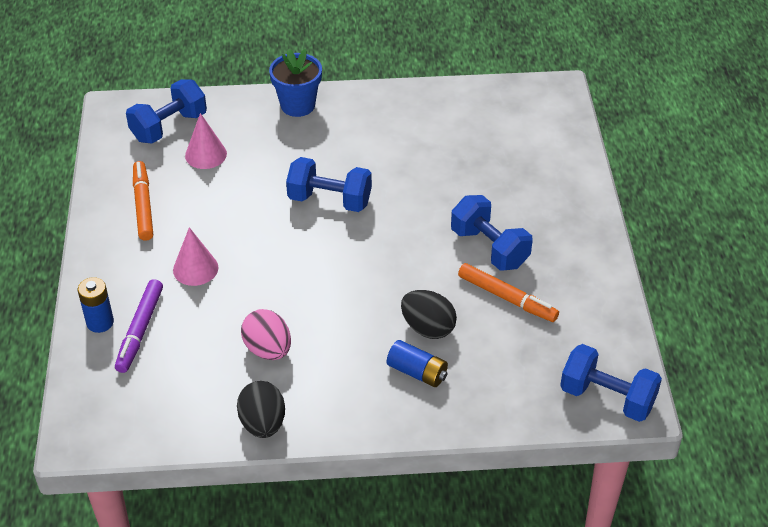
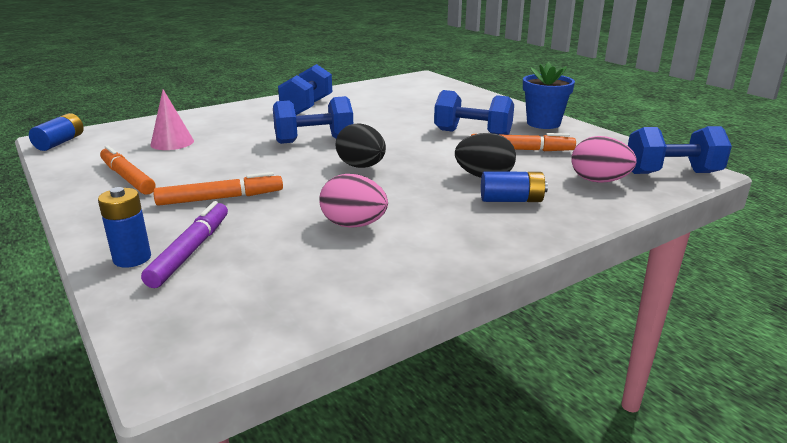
camera: 30 degrees left, 20 degrees down
(116, 117) = (60, 142): none -> blue battery
(140, 330) = (191, 251): purple marker -> purple marker turned 150 degrees counterclockwise
(169, 127) = (121, 137): blue dumbbell -> blue dumbbell (307, 107)
(195, 268) = (220, 198): pink cone -> orange marker
(263, 423) = (409, 274): black egg -> black egg (361, 166)
(297, 105) = (236, 110): blue flower pot -> blue flower pot (543, 123)
(523, 379) = (598, 181): none -> pink egg

